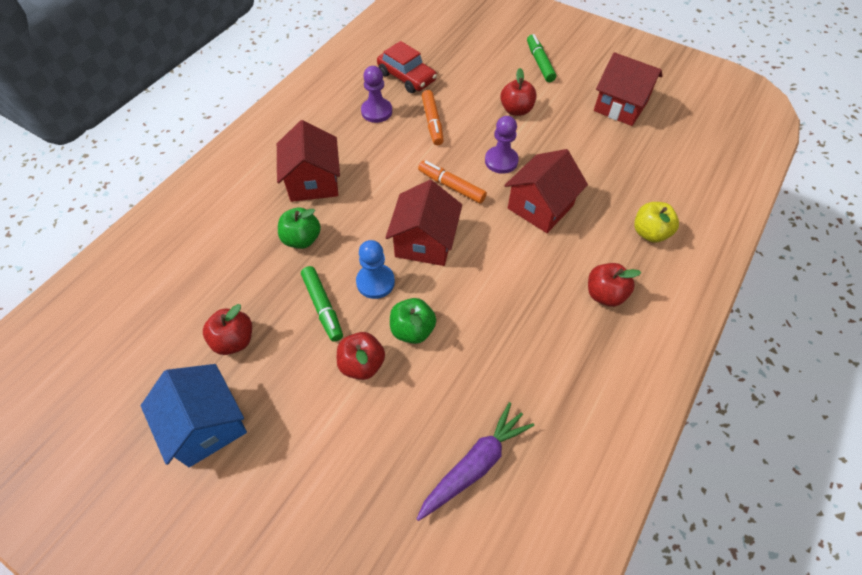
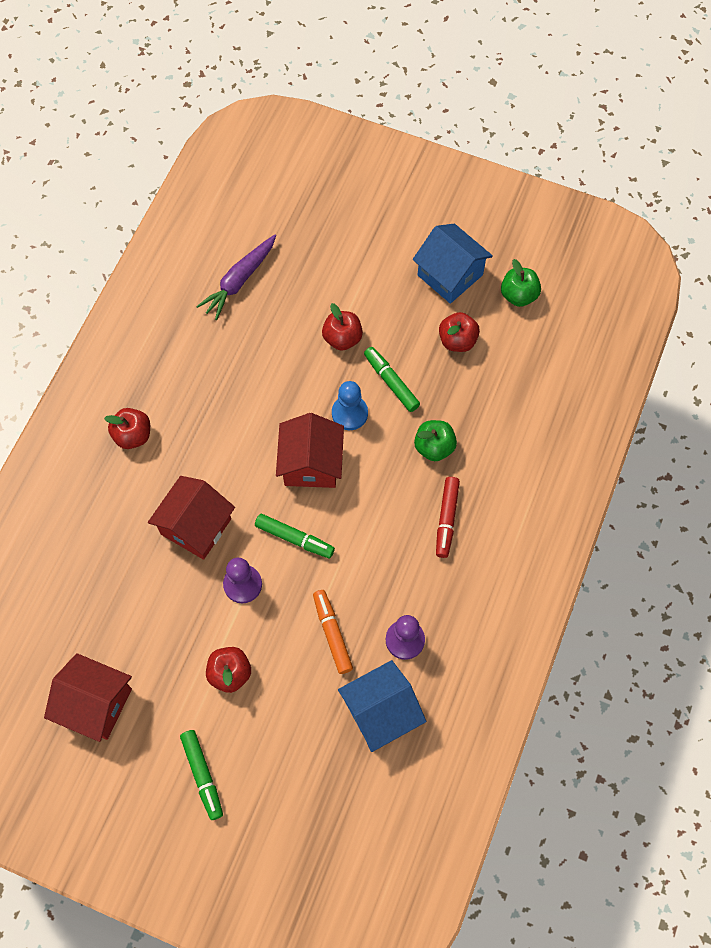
camera: 170 degrees right, 10 degrees up
(313, 182) = (446, 519): red house -> red marker
(407, 77) = (381, 712): red car -> blue house
(412, 330) = (306, 374): green apple -> green apple (518, 295)
(451, 186) = (294, 538): orange marker -> green marker
(650, 233) = (82, 512): yellow apple -> none

